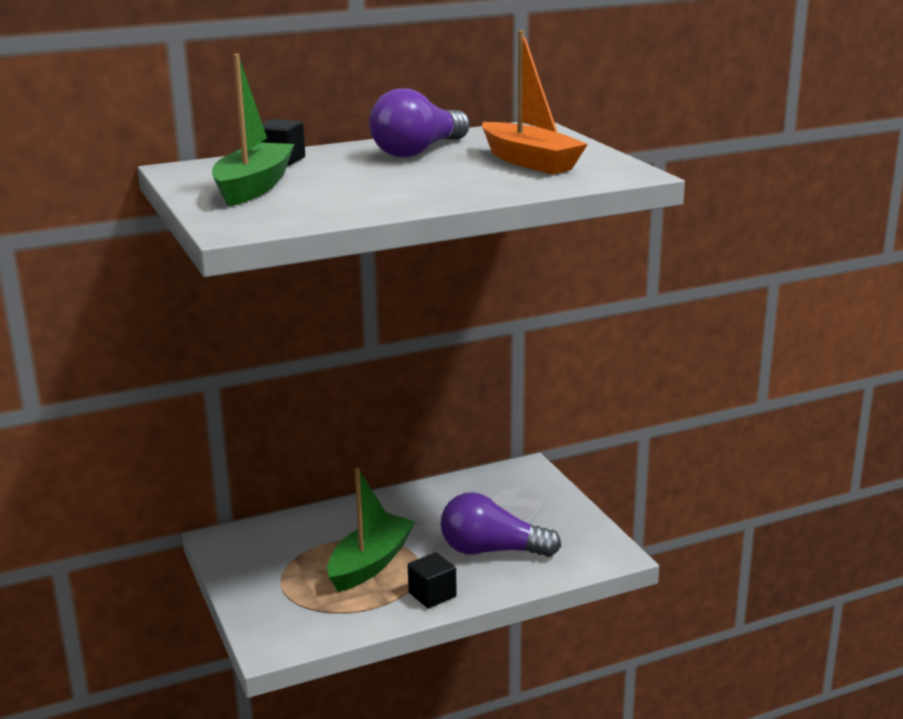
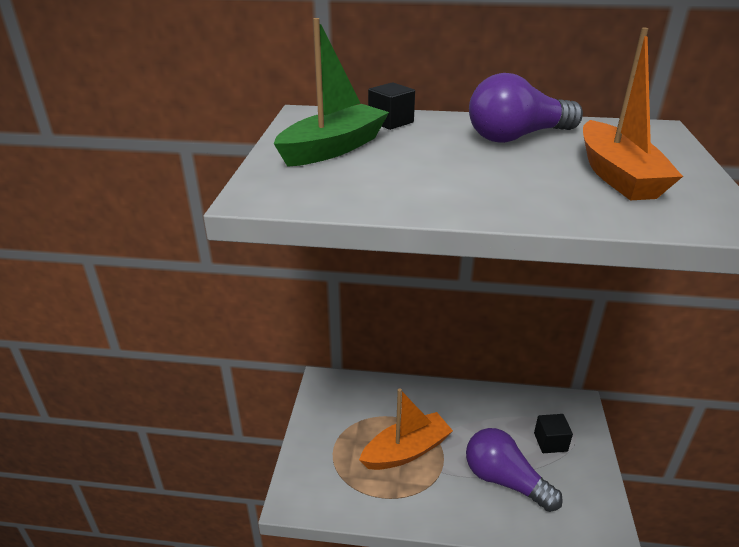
camera: 30 degrees right, 10 degrees up
(370, 563) = (406, 451): green boat -> orange boat
(432, 594) = (433, 506): black cube -> black cube (550, 442)

